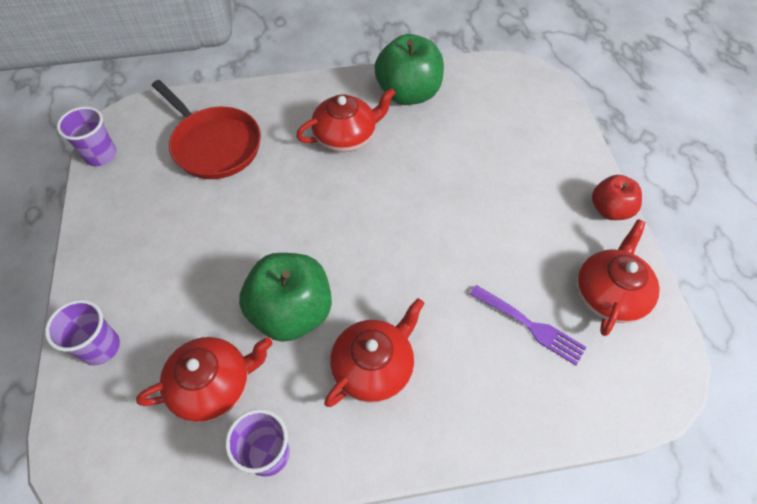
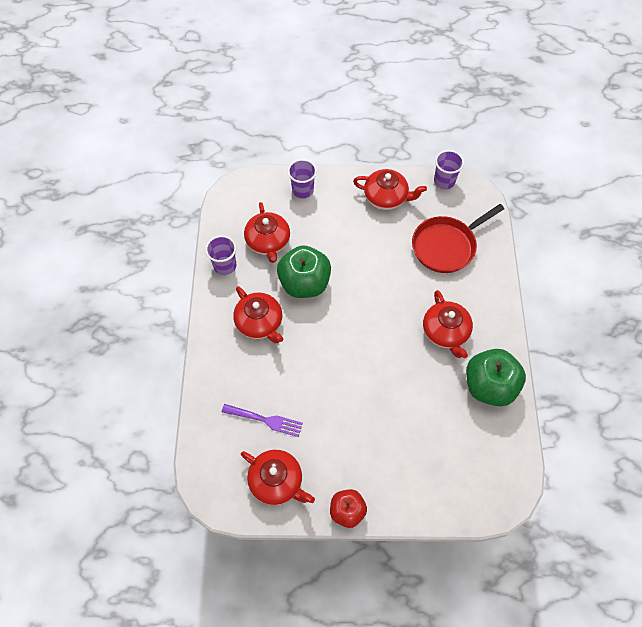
camera: 100 degrees right, 5 degrees up
(126, 222) = (386, 197): none -> red teapot
(530, 326) = (265, 420): purple fork -> purple fork turned 120 degrees counterclockwise

